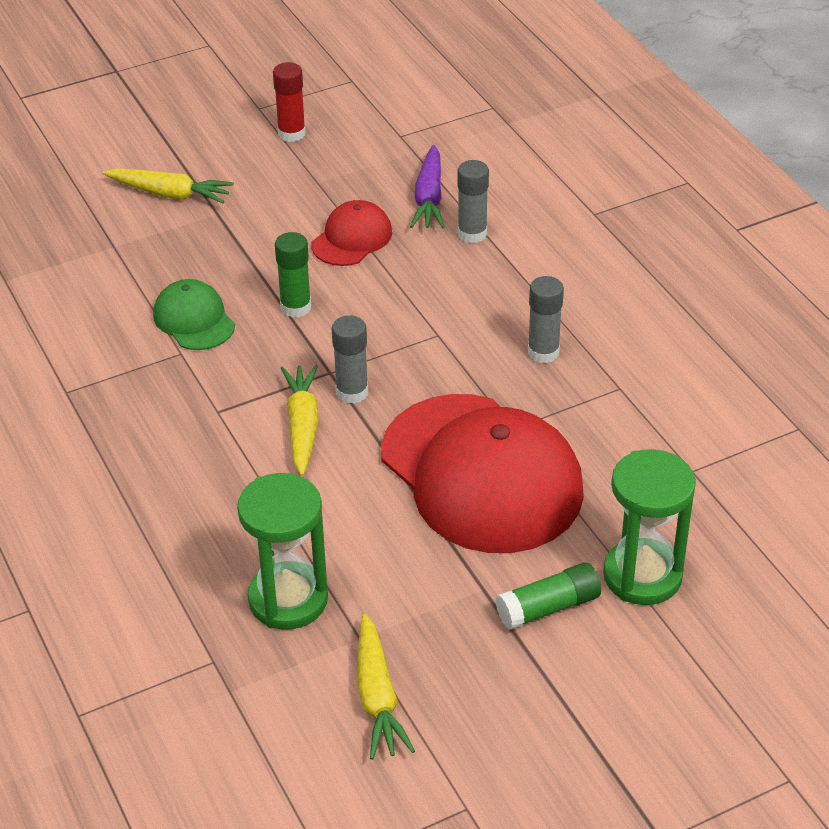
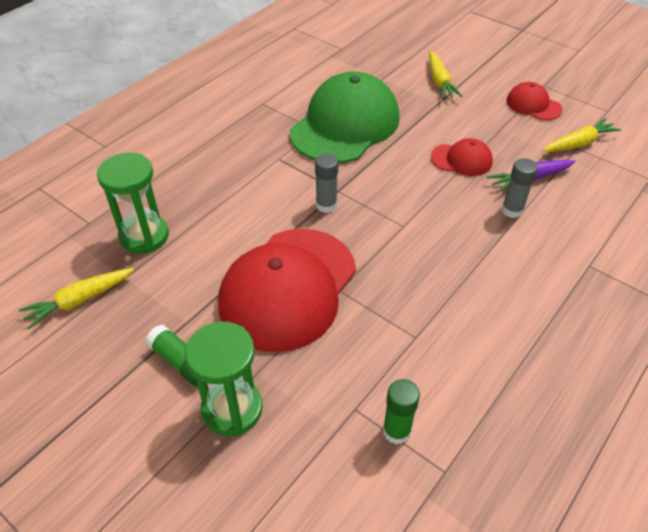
camera: 65 degrees right, 5 degrees up
(194, 319) = (345, 125): green cap -> green cap, size x2.16
(291, 133) = (533, 105): red glue stick -> red cap
(295, 307) = (383, 158): green glue stick -> green glue stick (396, 431)
(302, 426) = (286, 194): yellow carrot -> yellow carrot (579, 143)
(543, 352) = (423, 283): grey glue stick -> none

